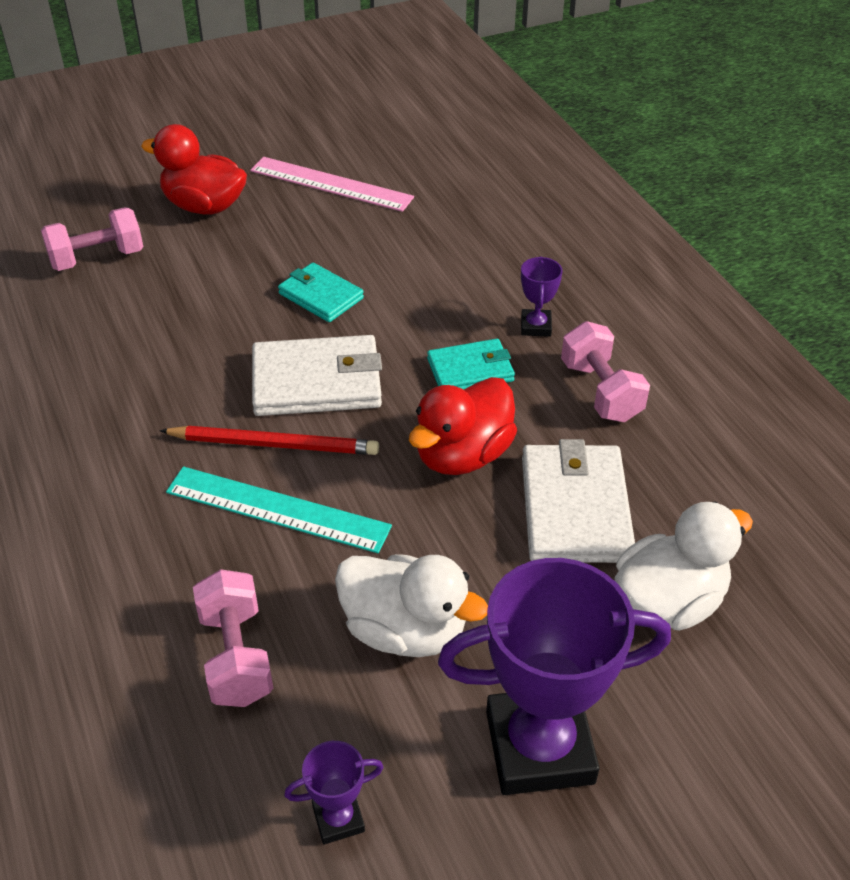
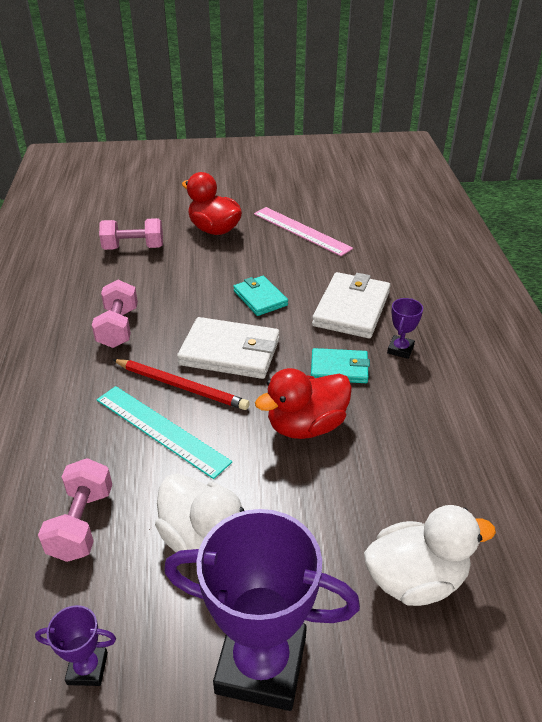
camera: 20 degrees right, 5 degrees down
(575, 508) = (372, 486): white wallet -> white wallet (351, 309)
(601, 391) = (429, 405): pink dumbbell -> pink dumbbell (118, 328)

